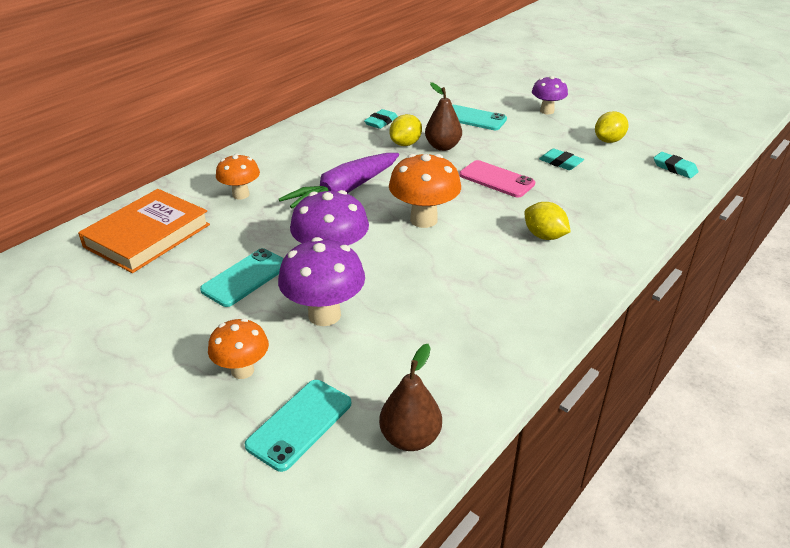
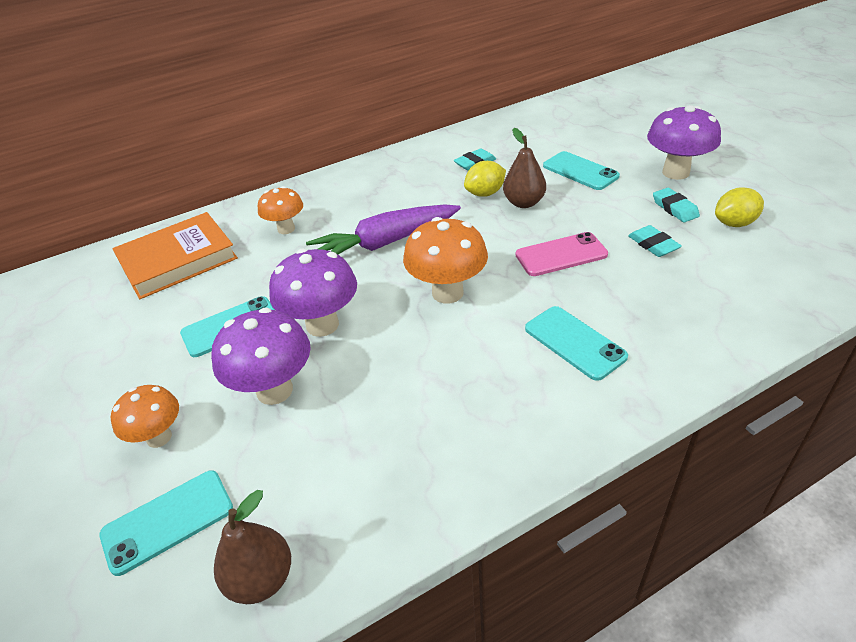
camera: 25 degrees right, 5 degrees up
(496, 179) = (561, 255): pink phone -> pink phone turned 75 degrees counterclockwise
(544, 236) = (574, 342): yellow lemon -> turquoise phone
(547, 111) = (675, 172): purple mushroom -> purple mushroom, size x1.56
(674, 168) = (806, 277): turquoise eraser -> turquoise eraser (674, 208)

